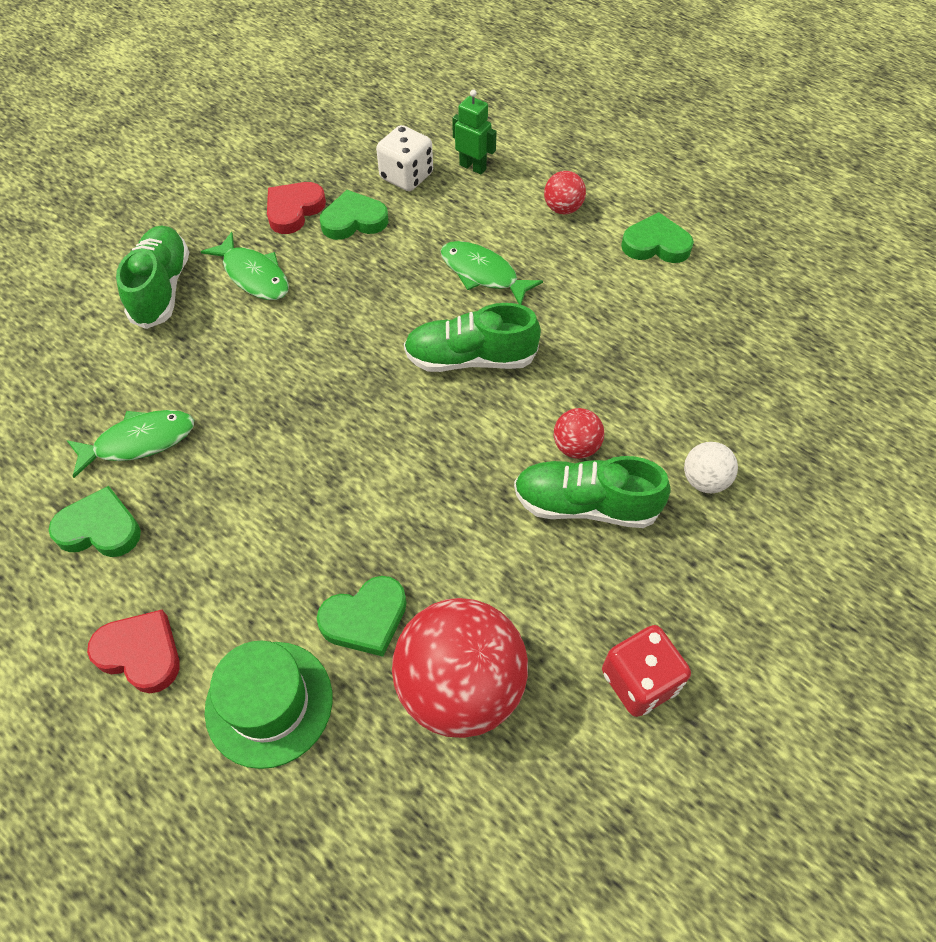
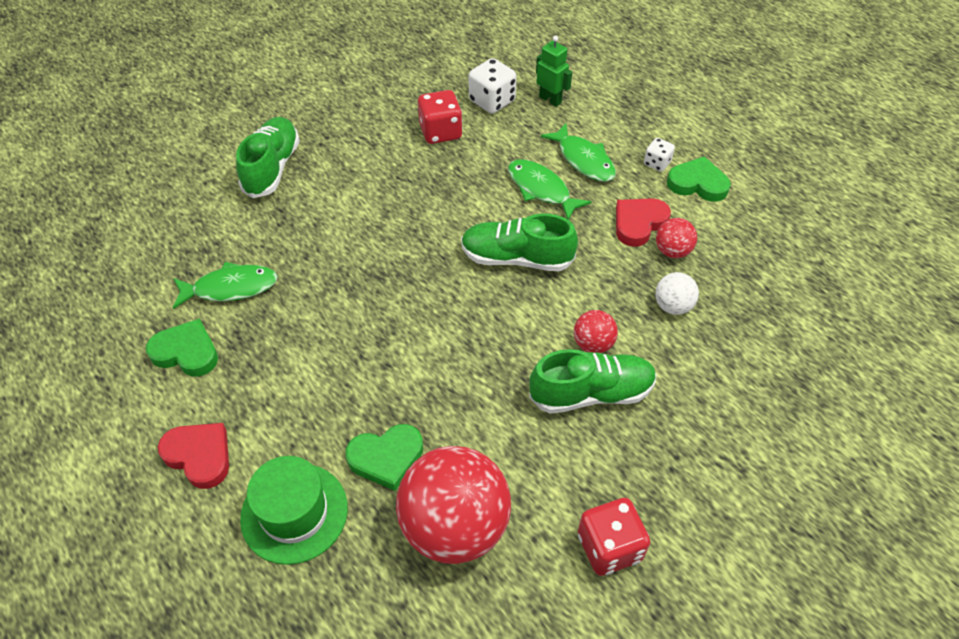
camera: 10 degrees right, 5 degrees down
(253, 275) = (348, 166): green fish -> green fish (583, 160)
(294, 210) = (392, 118): red heart -> red heart (639, 223)
(354, 220) = (440, 132): green heart -> red dice
(562, 209) = (621, 143): red ball -> red ball (672, 251)
(585, 504) = (591, 393): green shoe -> green shoe turned 150 degrees clockwise
(606, 226) = (657, 163): none -> white dice
(704, 480) = (700, 388): white ball -> white ball (673, 306)

